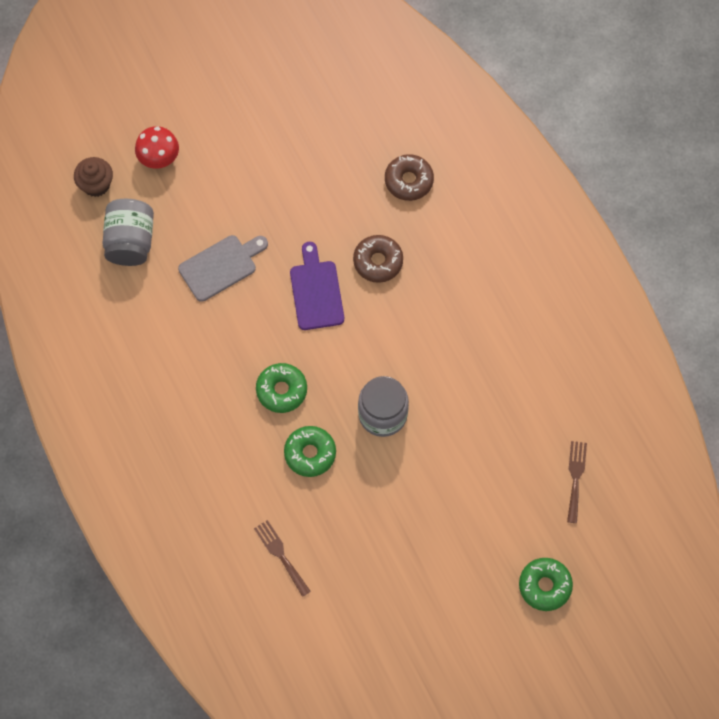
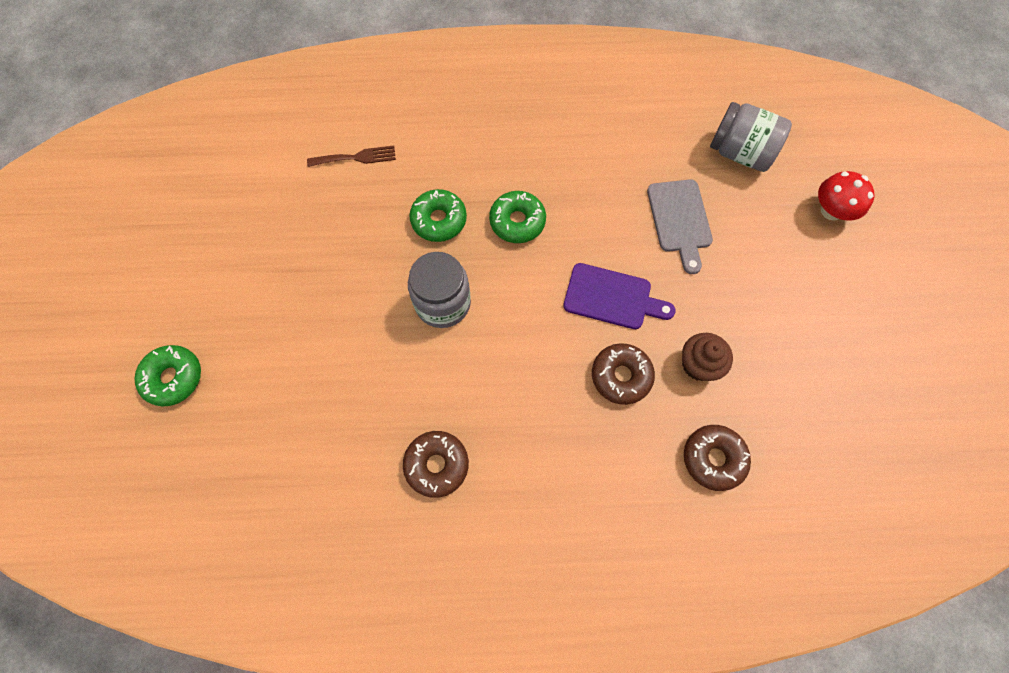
camera: 115 degrees right, 0 degrees up
(96, 184) = (817, 146): brown cupcake -> brown cupcake (698, 364)
(507, 359) = (437, 465): none -> brown donut
(575, 478) = (261, 471): brown fork -> none

